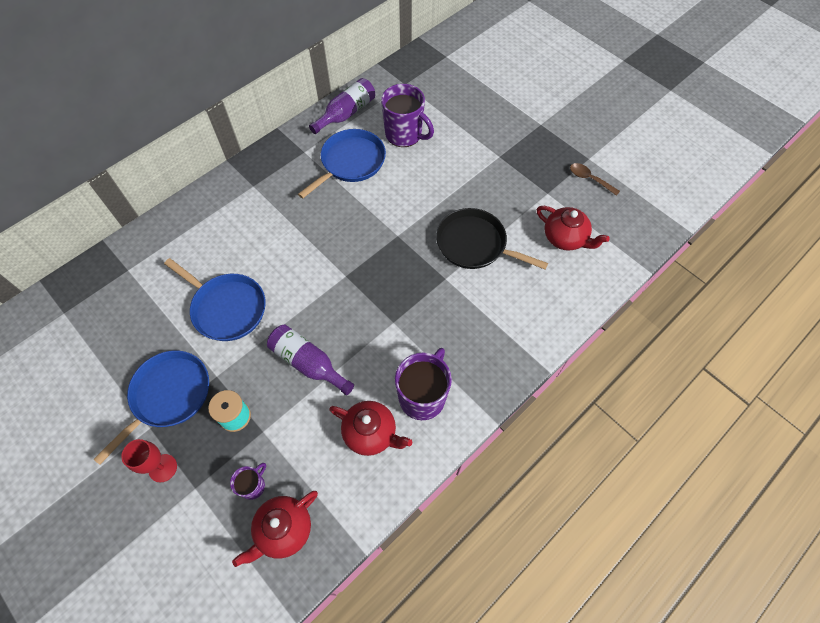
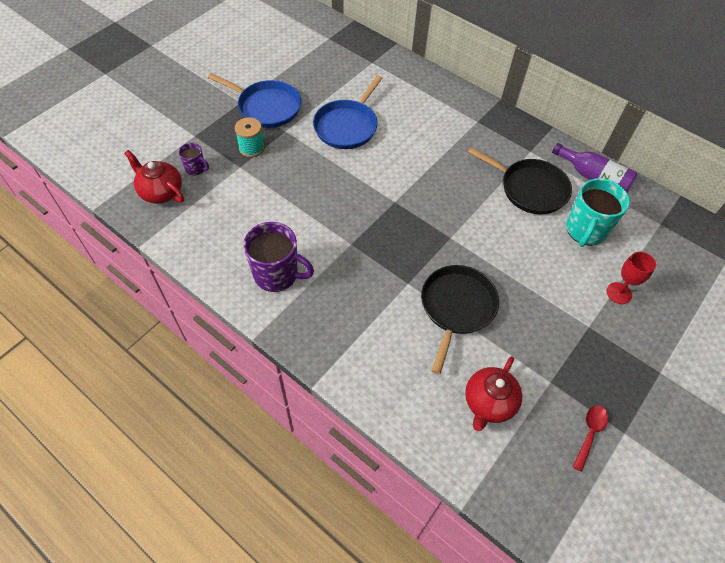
camera: 80 degrees right, 5 degrees down
(163, 468) = (210, 115): red goblet -> red goblet (619, 293)
(308, 363) = (302, 187): purple bottle -> none
(350, 162) = (530, 189): blue pan -> black pan
(371, 433) = (240, 239): red teapot -> none
(404, 134) = (585, 230): purple mug -> turquoise mug
(589, 179) = (589, 433): brown spoon -> red spoon

